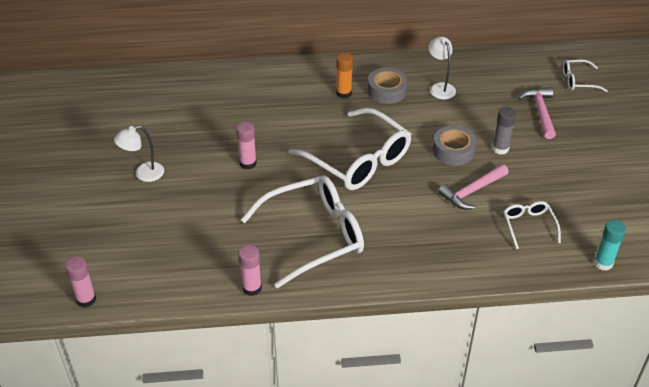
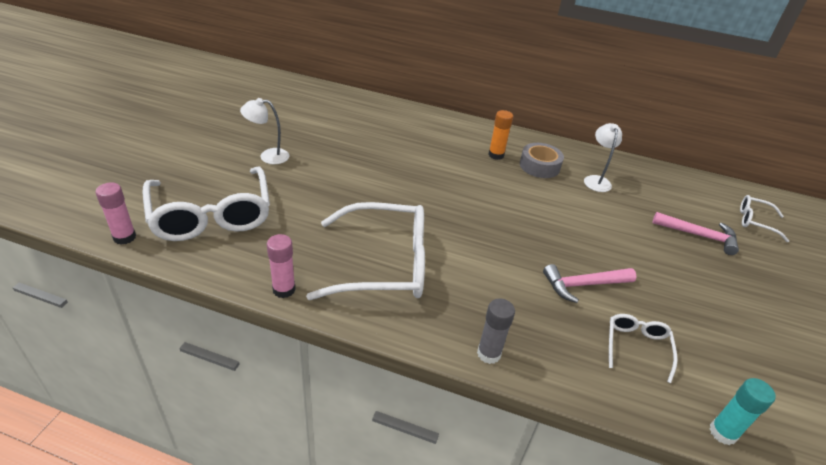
camera: 20 degrees right, 5 degrees down
(248, 163) = (366, 179): pink glue stick -> none
(358, 160) = (475, 213): white glasses -> white glasses (211, 215)
(453, 151) = (582, 238): grey tape -> none
(500, 148) = (637, 254): grey glue stick -> grey glue stick (488, 354)
(540, 112) = (699, 236): pink hammer -> pink hammer turned 90 degrees clockwise

